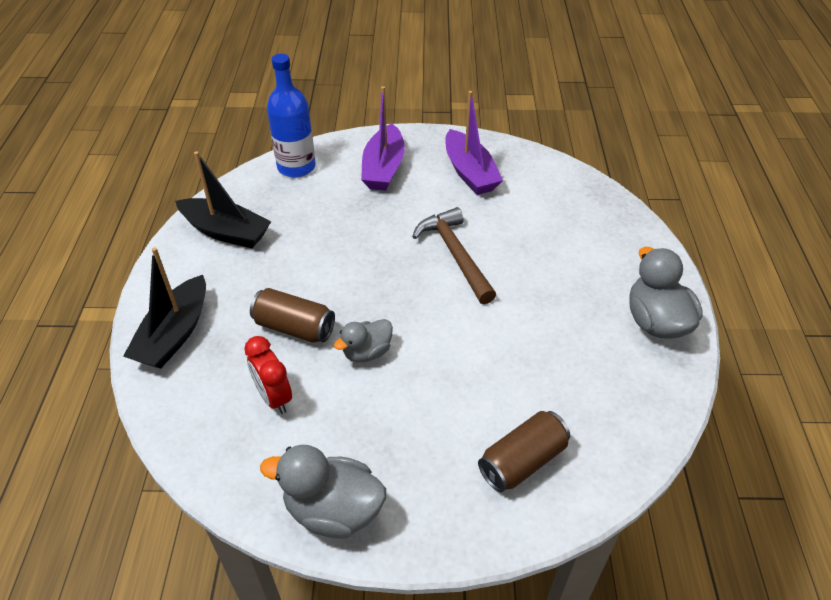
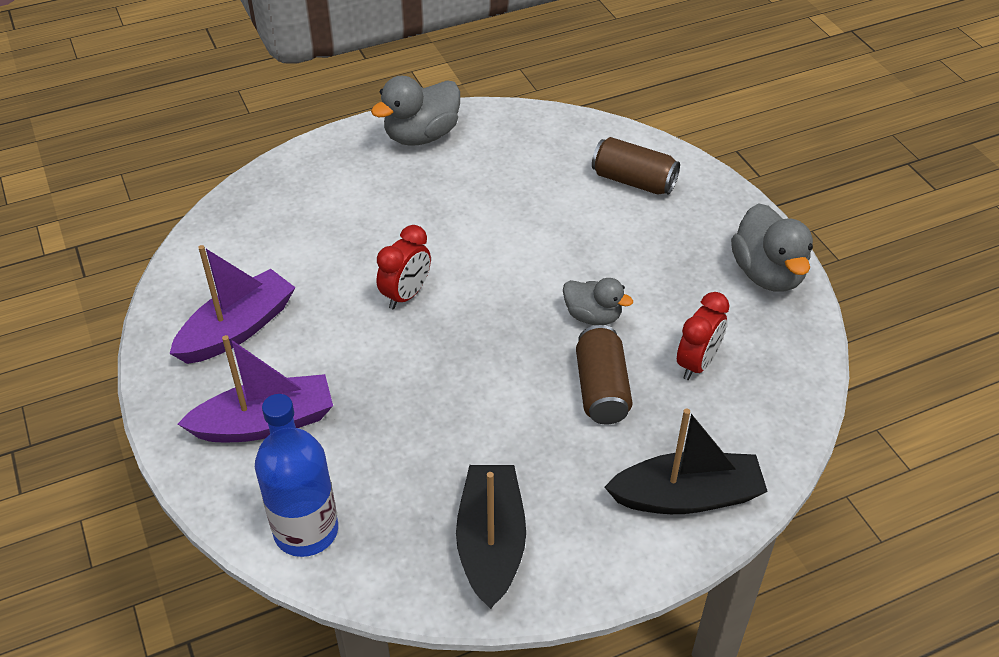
camera: 115 degrees left, 0 degrees up
(455, 255) = (406, 295): brown hammer -> red clock

